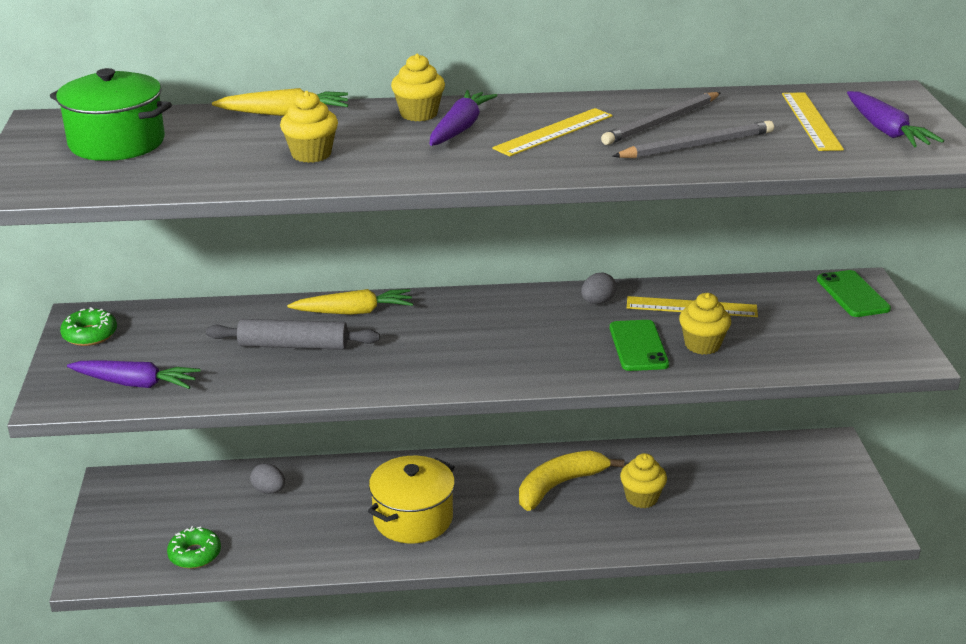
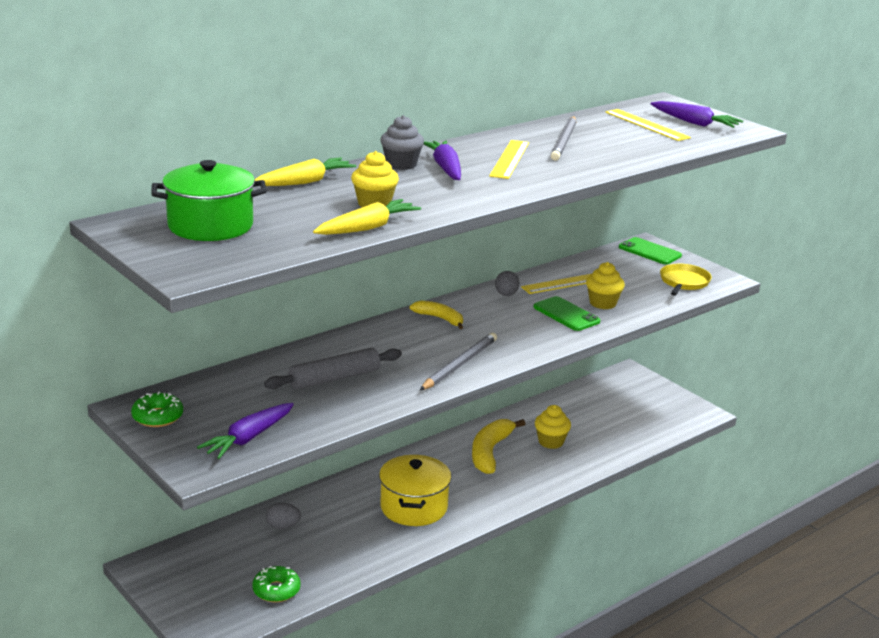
camera: 35 degrees left, 5 degrees down
(136, 383) = (248, 438): purple carrot -> purple carrot turned 150 degrees clockwise
(354, 312) = (348, 344): yellow carrot -> yellow carrot (367, 228)
(418, 114) = (401, 164): yellow cupcake -> grey cupcake
(486, 310) = (440, 319): none -> yellow banana
(697, 145) = (608, 150): grey pencil -> grey pencil (459, 364)
(847, 347) = (684, 282): none -> yellow pan

